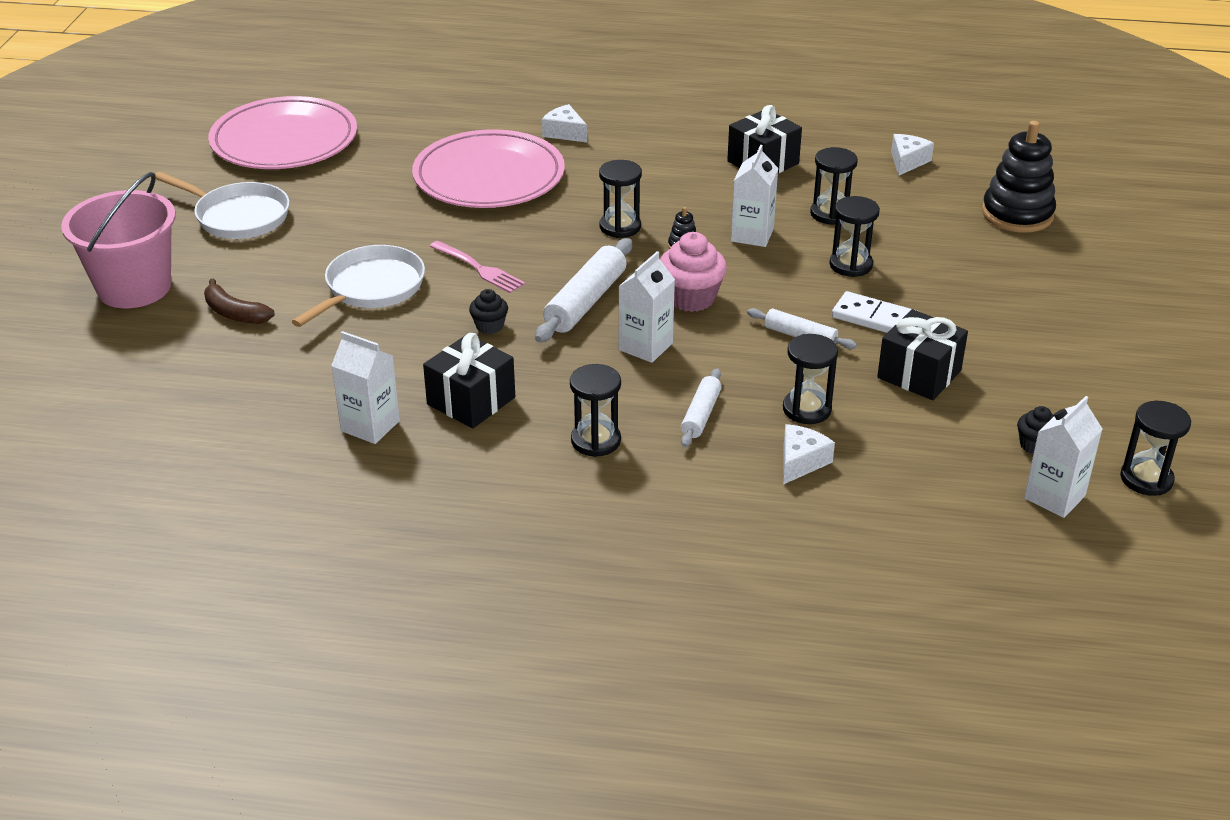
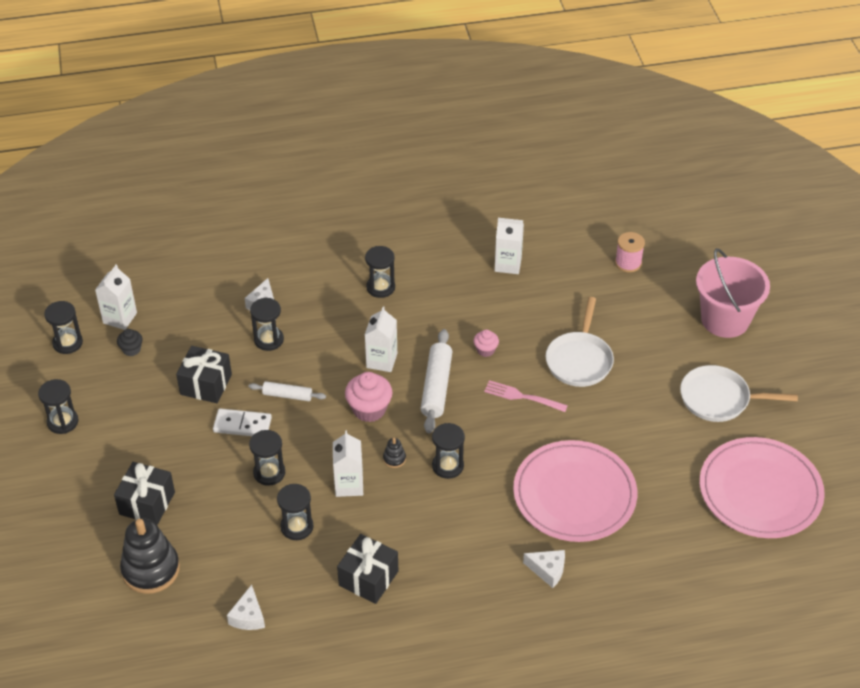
camera: 160 degrees right, 10 degrees up
(187, 384) = (628, 263): none -> pink spool
(234, 313) = (646, 317): brown banana -> none
(471, 401) = (463, 294): black gift -> black gift (147, 503)
(489, 326) = (485, 350): black cupcake -> pink cupcake
(701, 415) = (329, 319): white rolling pin -> none
(1143, 376) = (62, 422): none -> black hourglass

